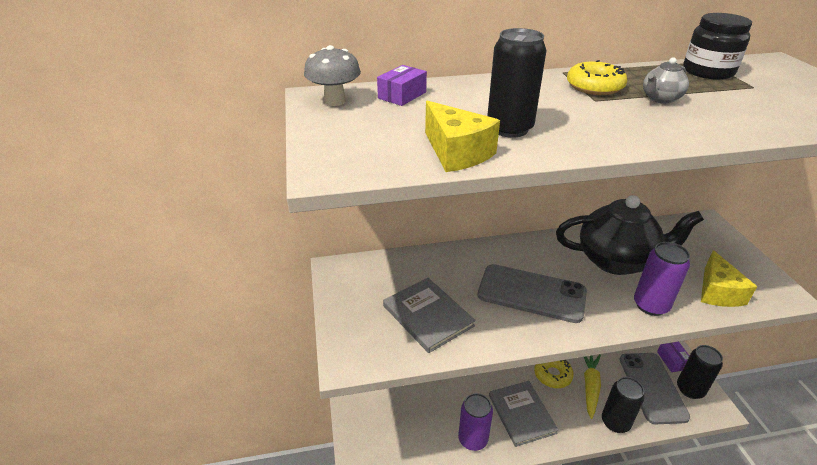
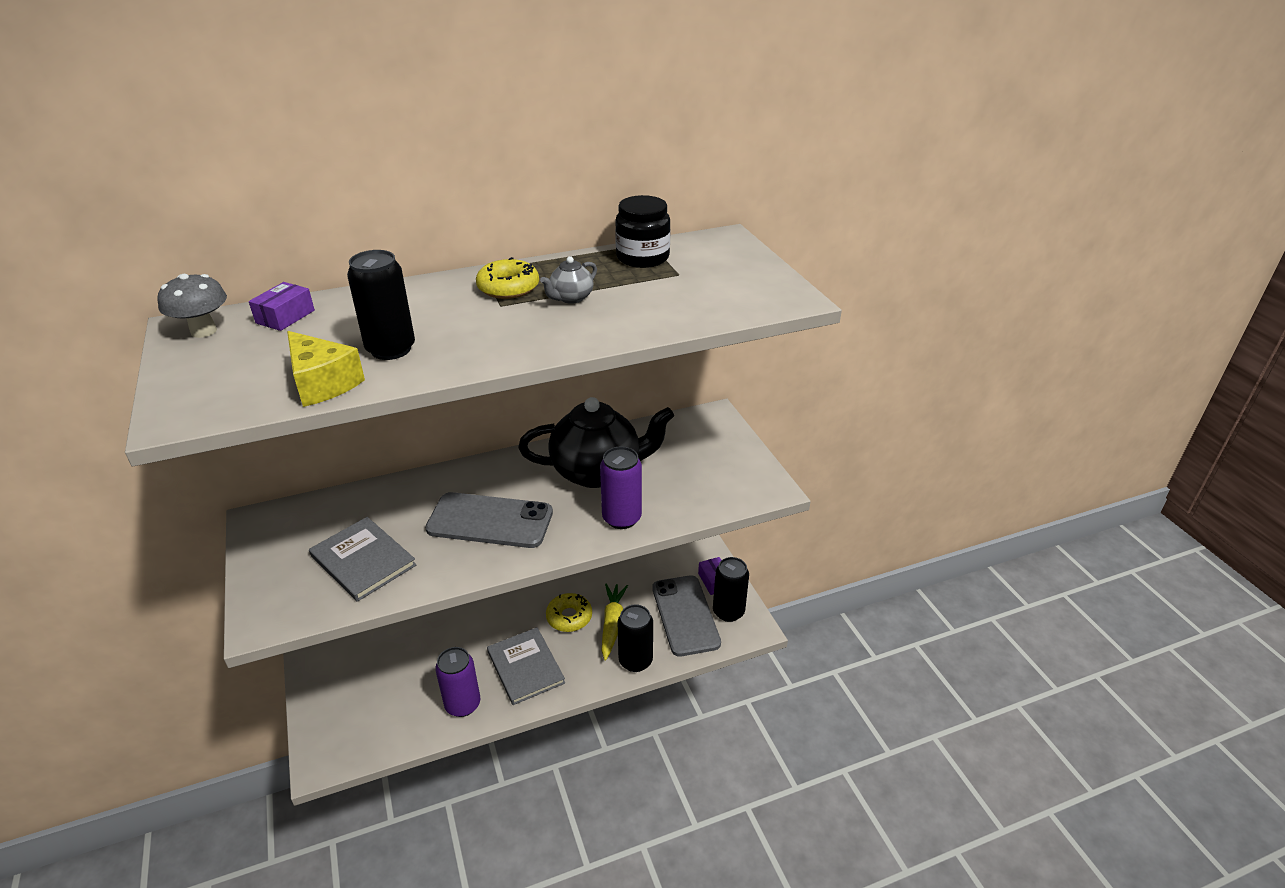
camera: 10 degrees left, 0 degrees up
(717, 292) = (700, 495): yellow cheese -> none

